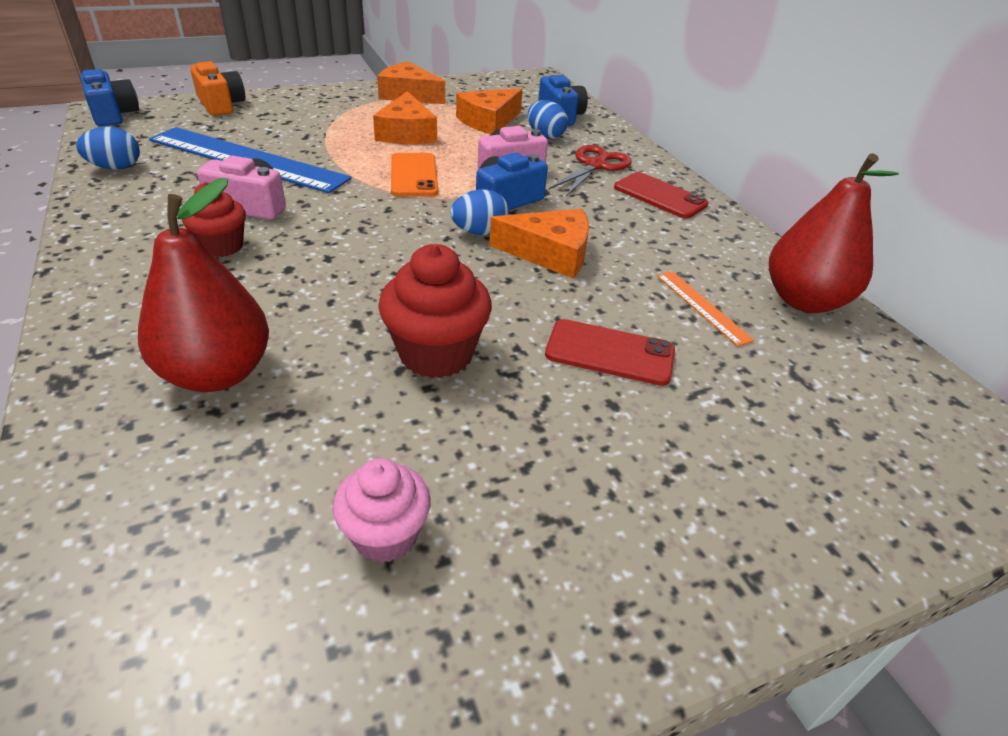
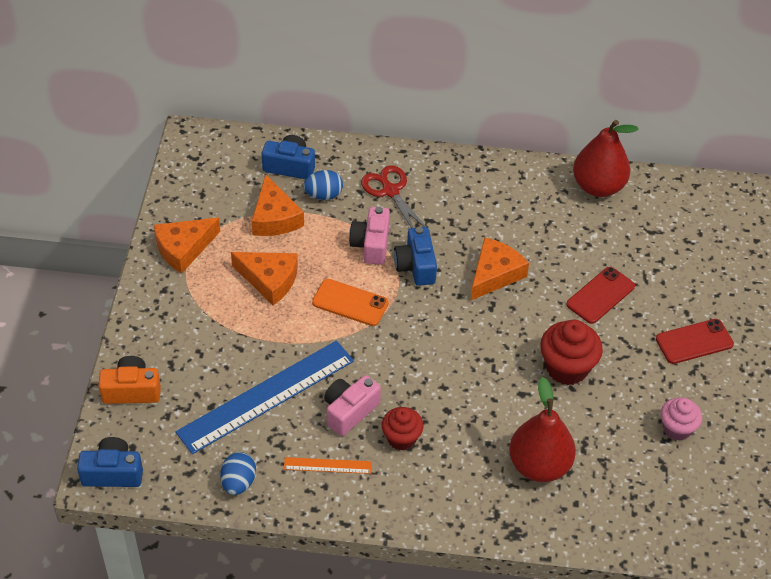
camera: 60 degrees left, 10 degrees up
(479, 232) = (451, 298): blue egg -> none
(660, 196) = (453, 180): red phone -> red phone (694, 342)
(702, 307) = (581, 234): orange ruler -> orange ruler (327, 466)

